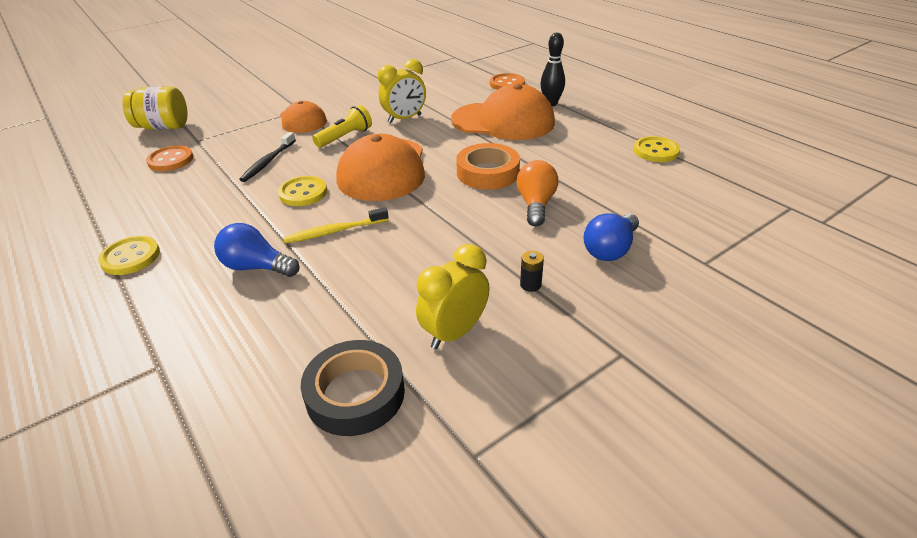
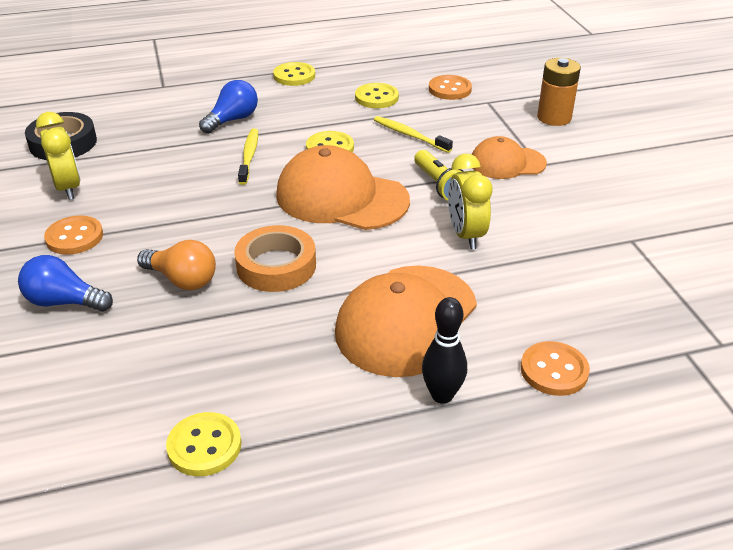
camera: 110 degrees right, 0 degrees up
(163, 127) = (533, 85): yellow jar -> none
(191, 192) = (376, 97): none -> yellow button
(224, 113) = (554, 117): none -> orange battery
(268, 162) = (410, 135): black toothbrush -> yellow toothbrush
(530, 284) = (74, 237): black battery -> orange button
(610, 249) = (64, 302): blue light bulb -> blue light bulb turned 45 degrees counterclockwise

